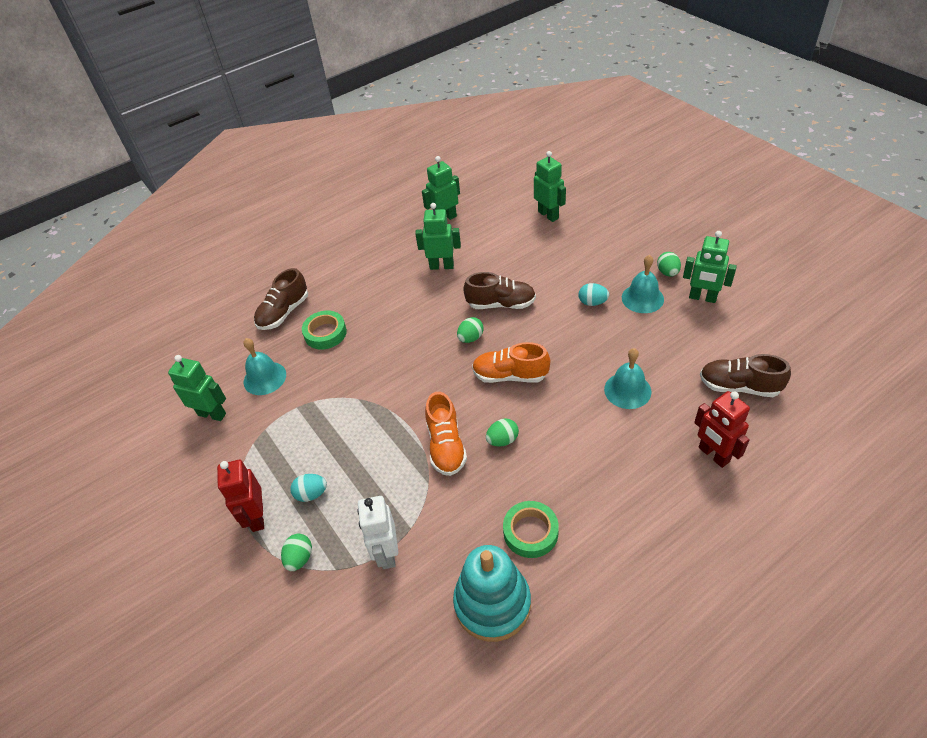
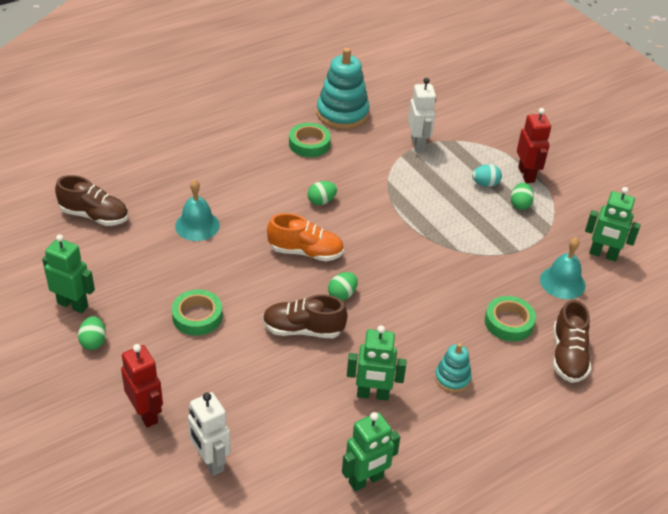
camera: 175 degrees right, 5 degrees down
(284, 313) = (568, 356): brown shoe -> brown shoe turned 150 degrees clockwise
(300, 558) = (484, 148): green egg -> green egg (520, 204)
(380, 284) = (452, 378): none -> turquoise stacking toy
(446, 446) = (372, 203): orange shoe -> none
(548, 215) = (210, 461): green robot -> white robot
(592, 302) = (197, 316): turquoise egg -> green tape
(642, 298) = (139, 313): turquoise bell -> none
(713, 455) = (149, 171): red robot -> red robot (146, 413)

